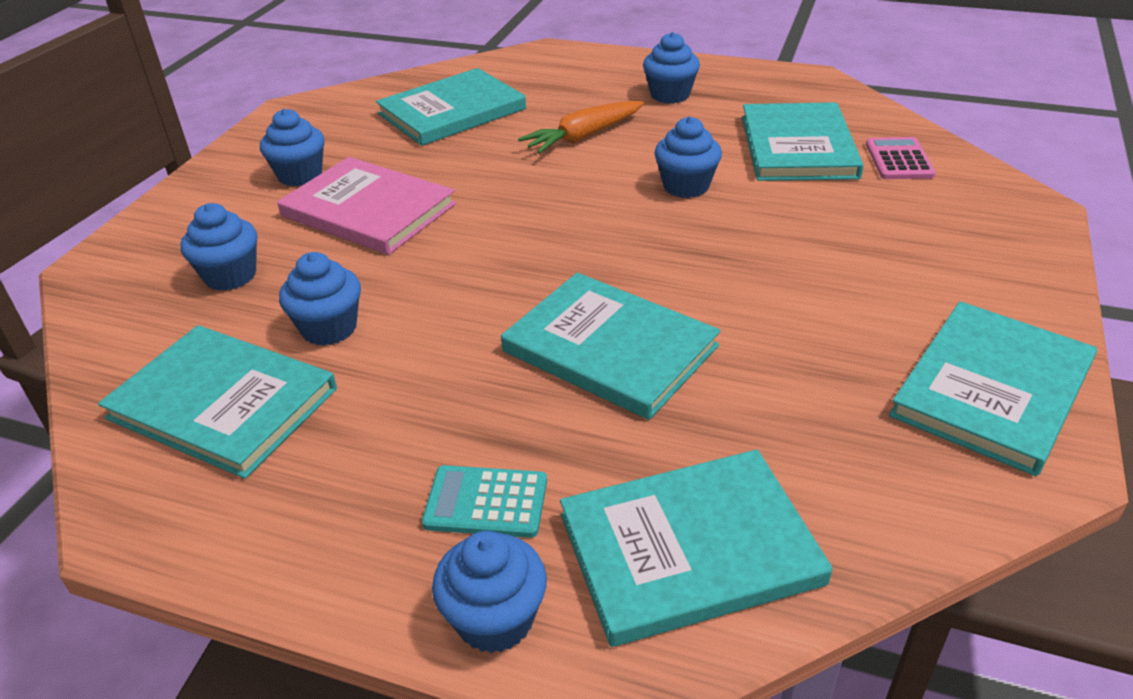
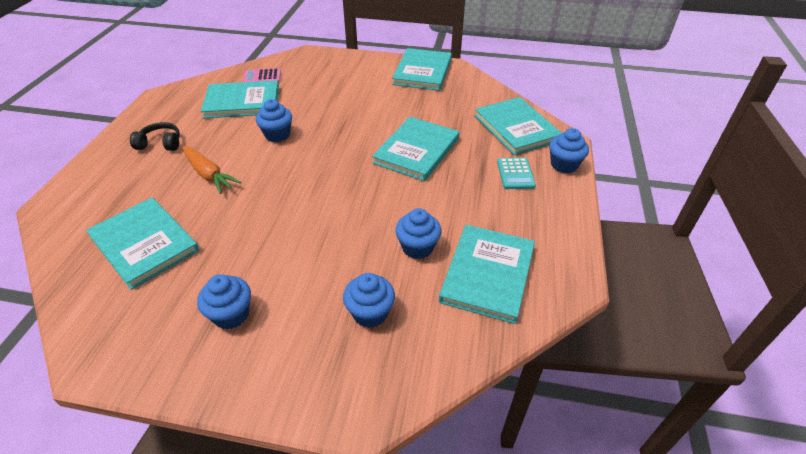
camera: 100 degrees left, 5 degrees up
(368, 210) = (290, 260): pink book -> none
(670, 95) = (160, 144): blue cupcake -> black headphones
(992, 390) = (422, 72): turquoise book -> turquoise book turned 75 degrees clockwise

